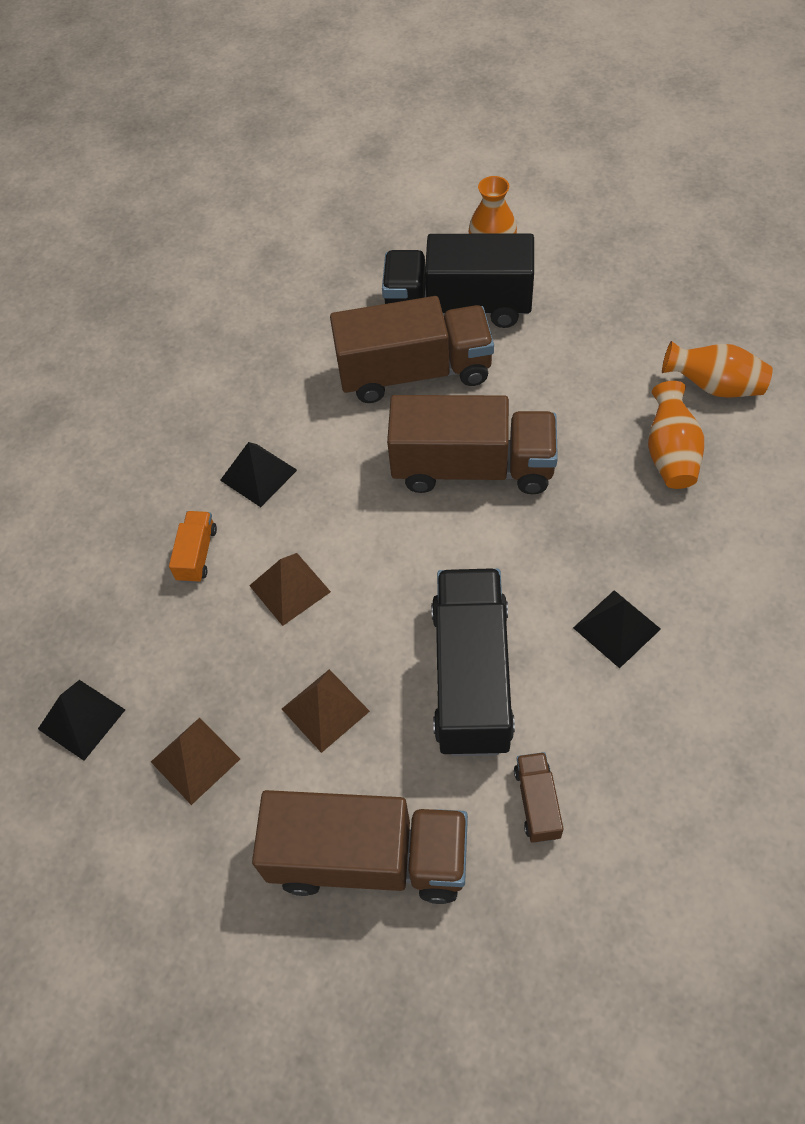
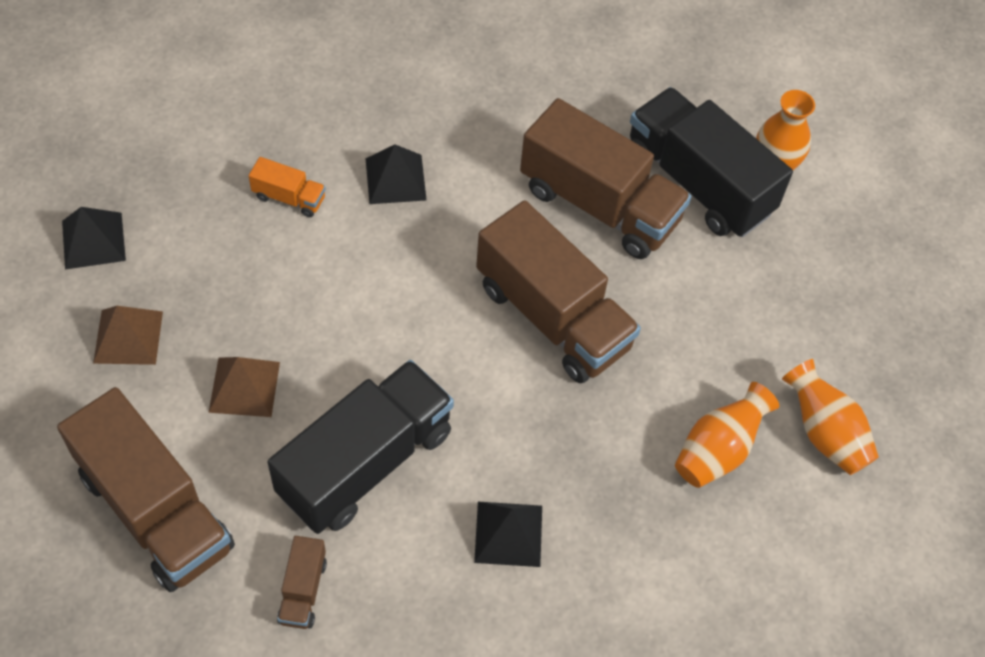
camera: 35 degrees right, 0 degrees up
(197, 554) = (289, 198): orange truck -> orange truck turned 60 degrees clockwise
(289, 588) = (320, 280): brown pyramid -> none
(537, 802) = (303, 591): brown truck -> brown truck turned 150 degrees clockwise

